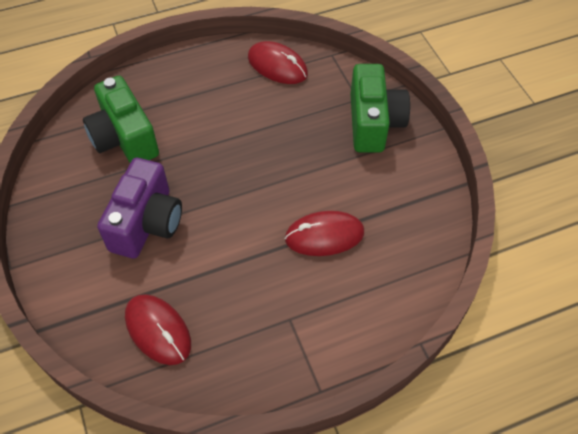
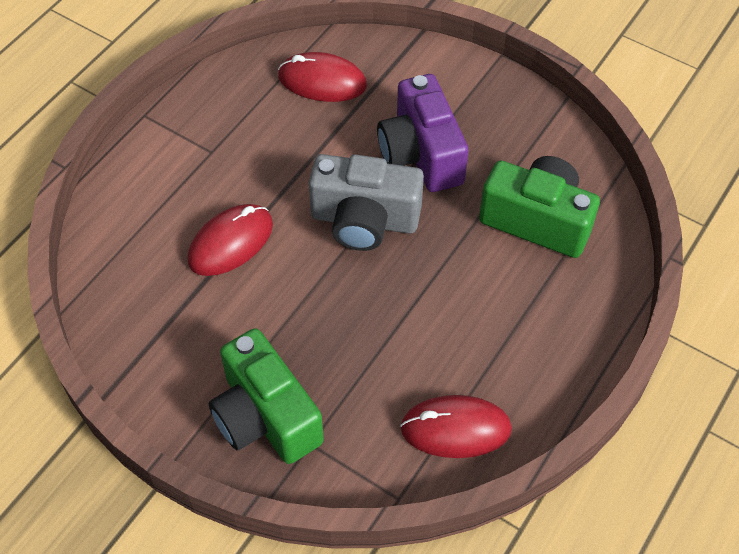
camera: 145 degrees right, 0 degrees up
(226, 199) = (364, 220): none -> grey camera

